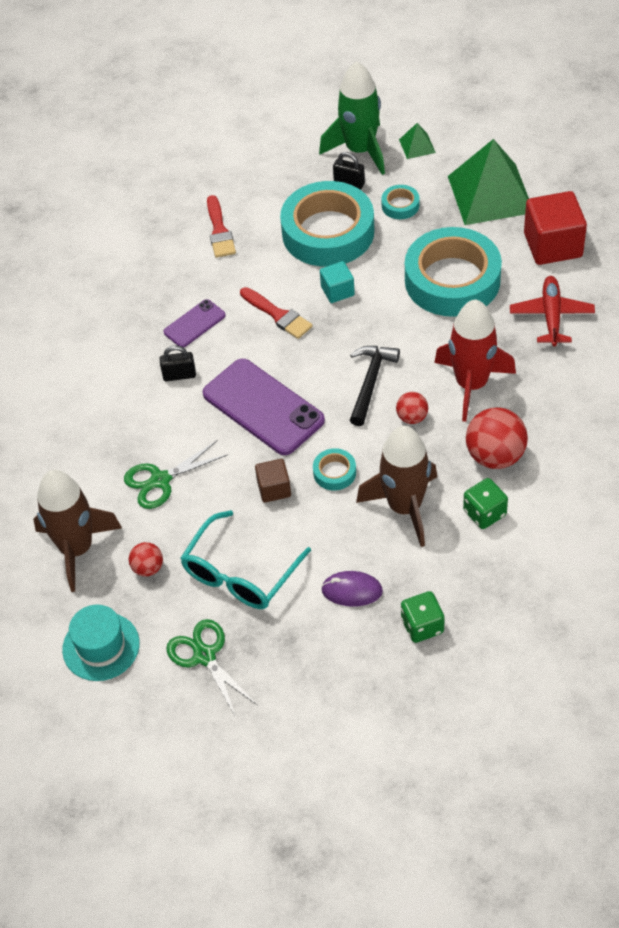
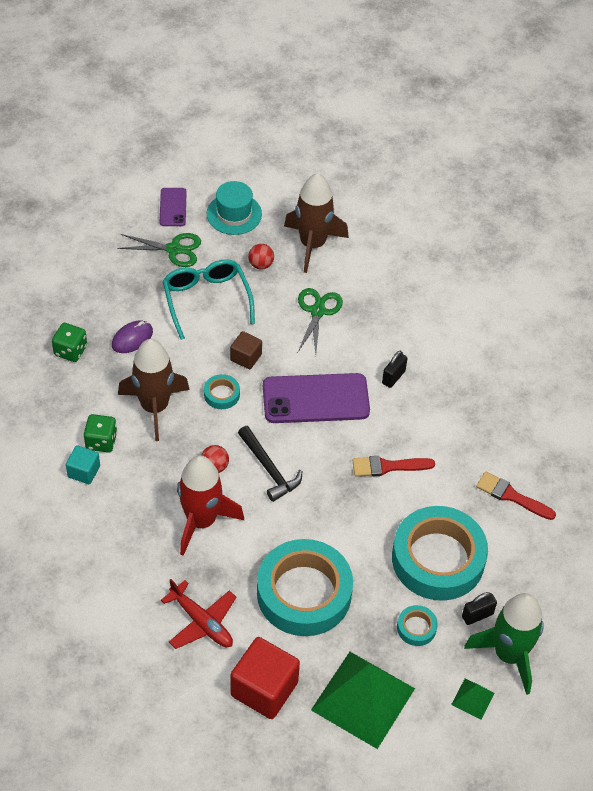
camera: 125 degrees right, 0 degrees up
(194, 324) = (431, 417): purple phone -> purple phone (173, 207)
(337, 291) = (372, 517): turquoise cube -> turquoise cube (84, 471)
(495, 456) = (132, 483): red ball -> none

